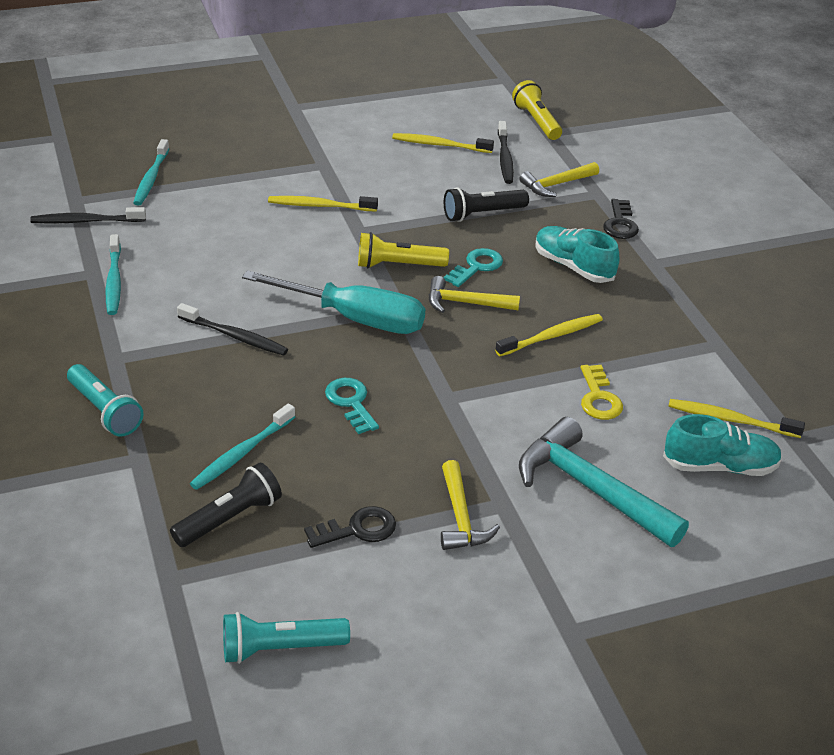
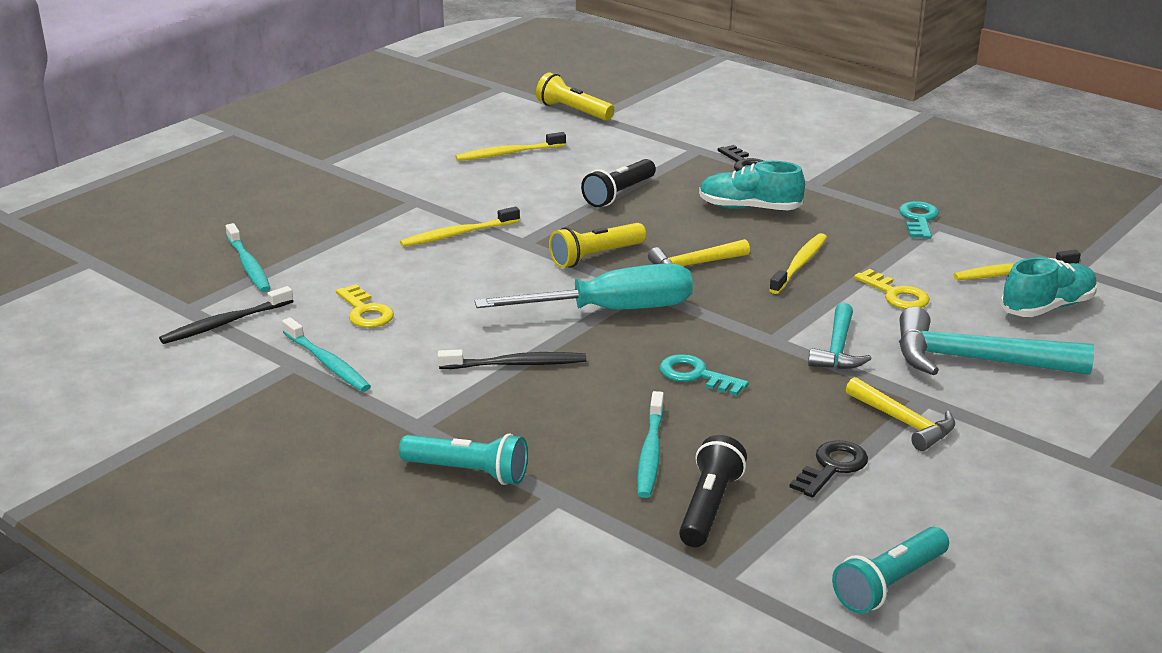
camera: 30 degrees left, 10 degrees down
(184, 248) = (365, 312): none -> yellow key
(476, 267) = (667, 235): turquoise key -> turquoise key (918, 219)
(488, 427) = (838, 349): none -> turquoise hammer
(505, 158) = (582, 146): black toothbrush -> none
(556, 185) = (654, 153): yellow hammer -> none

